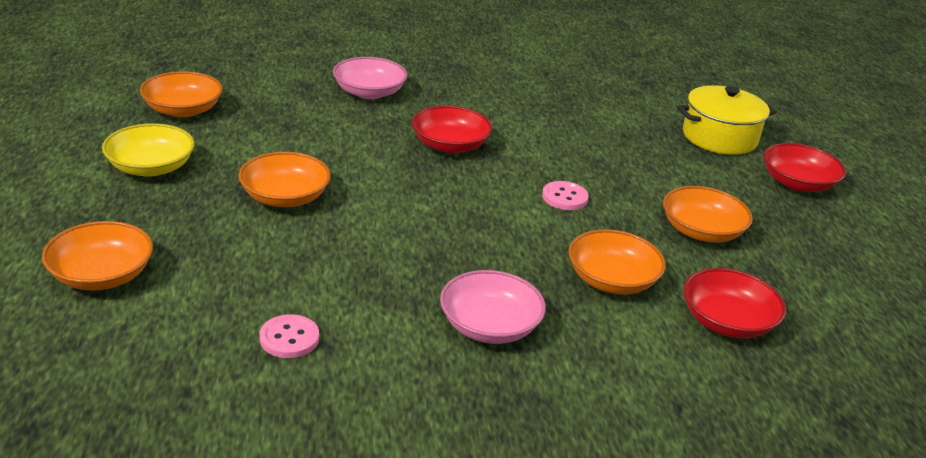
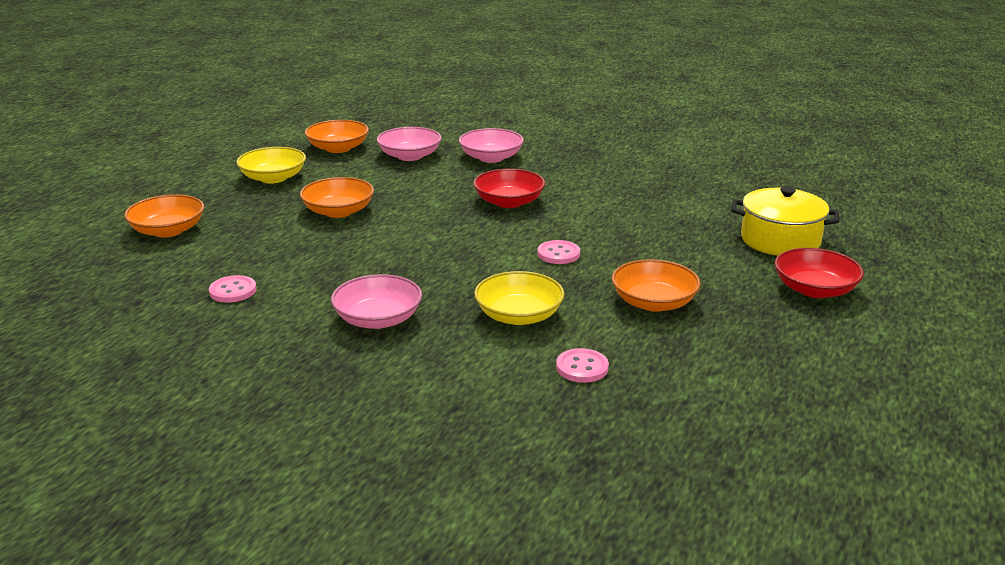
camera: 35 degrees right, 5 degrees down
(280, 106) = (410, 156): none -> pink bowl
(611, 280) = (519, 315): orange bowl -> yellow bowl
(727, 322) = (582, 367): red bowl -> pink button

